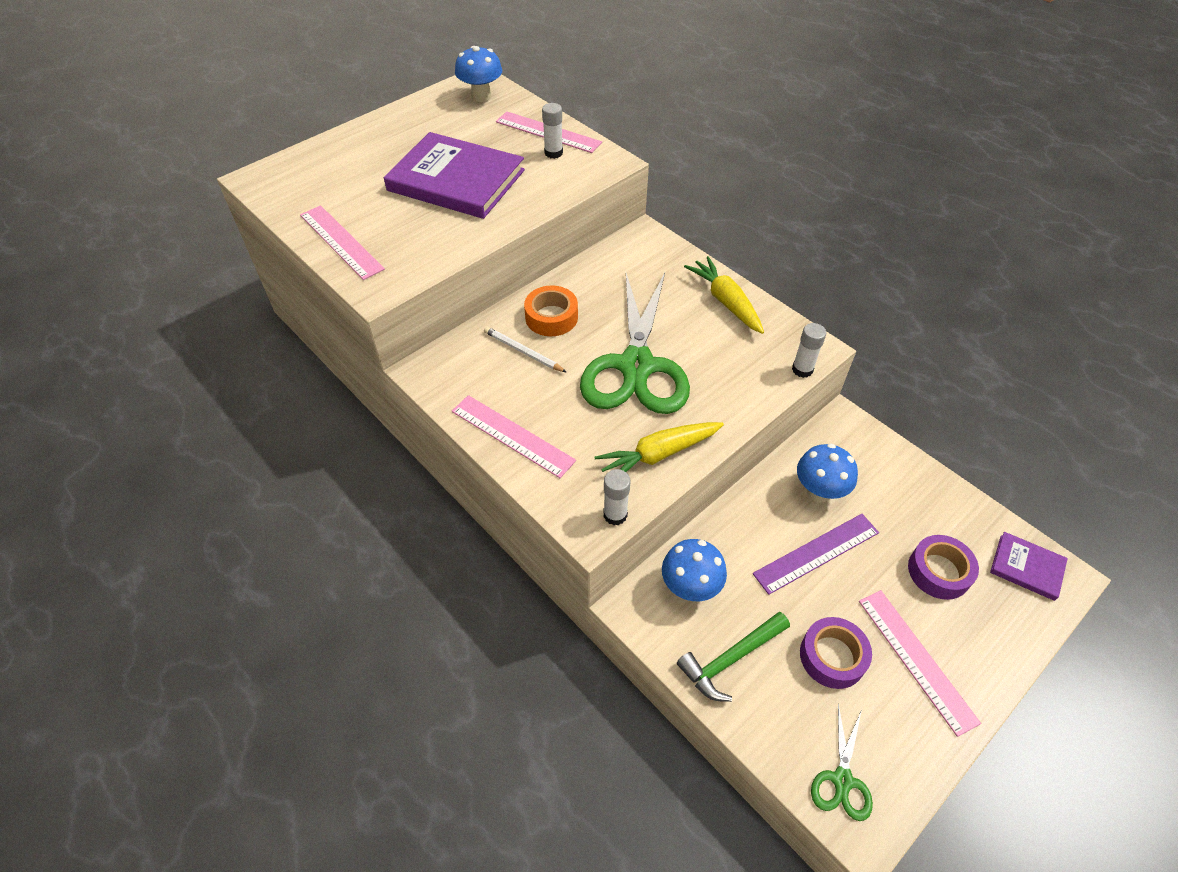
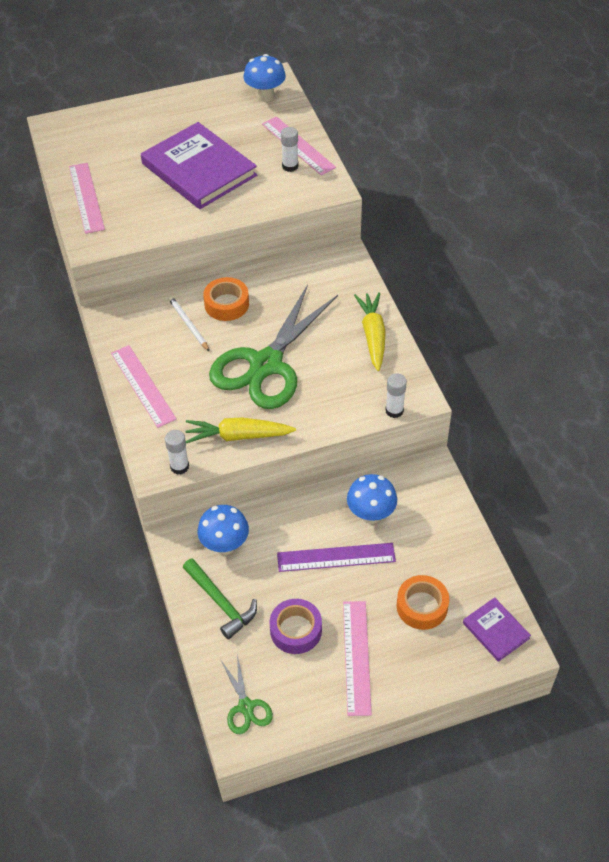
camera: 25 degrees right, 0 degrees up
(730, 659) = (221, 603): green hammer -> green hammer turned 120 degrees counterclockwise
(842, 780) = (246, 707): green scissors -> green scissors turned 60 degrees counterclockwise
(939, 571) = (422, 606): purple tape -> orange tape

